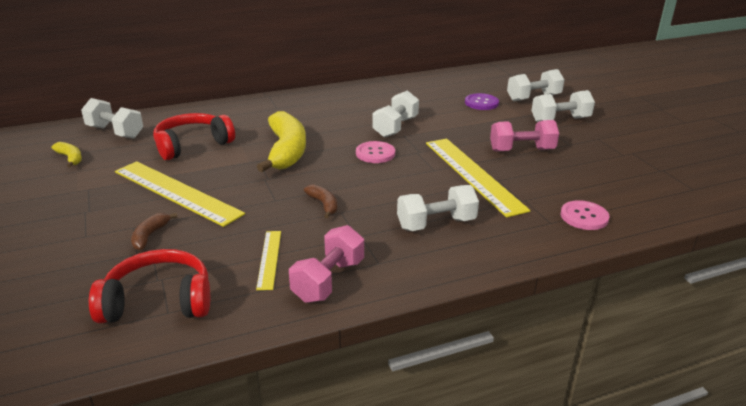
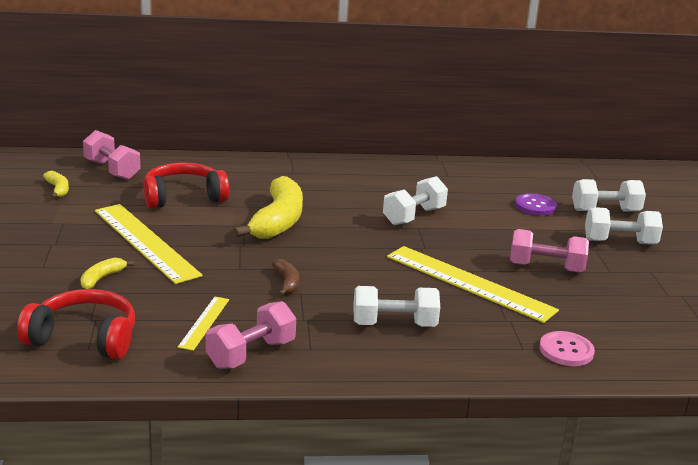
camera: 15 degrees right, 5 degrees down
(115, 132) = (112, 170): white dumbbell -> pink dumbbell
(150, 236) = (101, 278): brown banana -> yellow banana
(375, 153) = (373, 241): pink button -> none
(473, 175) = (469, 283): yellow ruler -> yellow ruler turned 45 degrees counterclockwise

